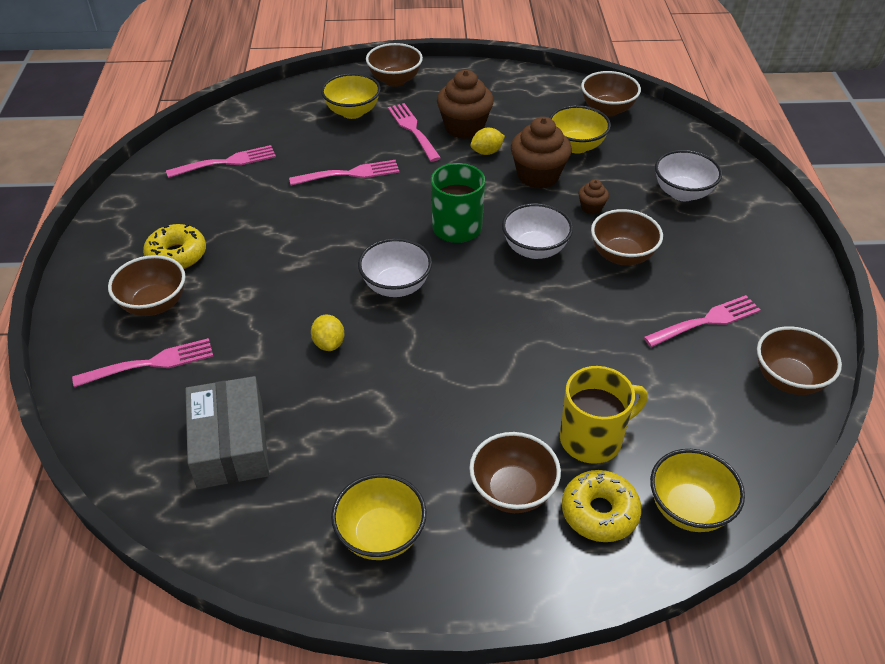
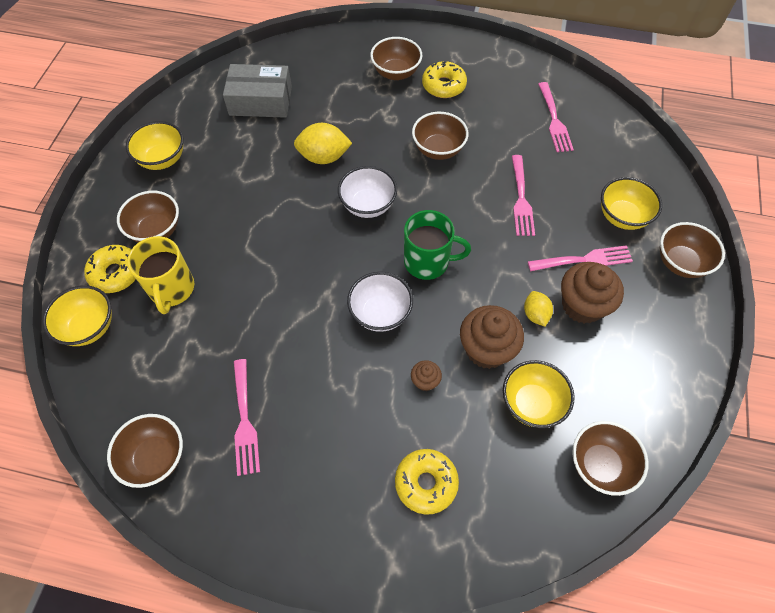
camera: 105 degrees right, 15 degrees up
(149, 364) = (341, 69): pink fork -> none
(329, 343) = (324, 157): yellow lemon -> yellow lemon, size x1.66
(622, 255) = (349, 383): brown bowl -> brown bowl (438, 149)
(682, 193) = (426, 483): white bowl -> yellow donut

